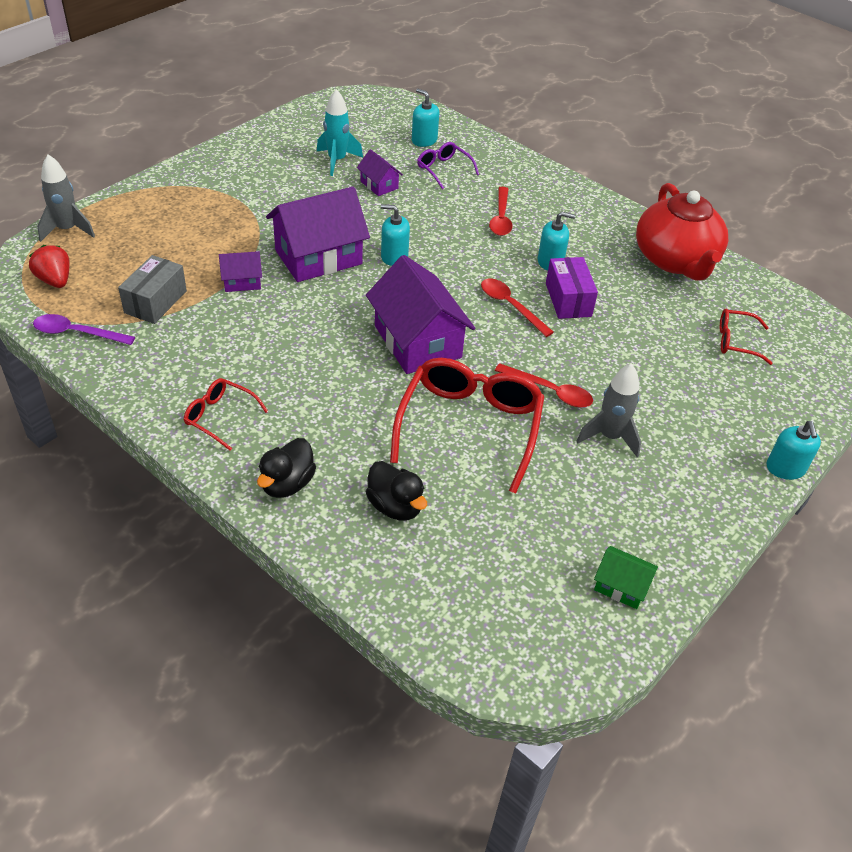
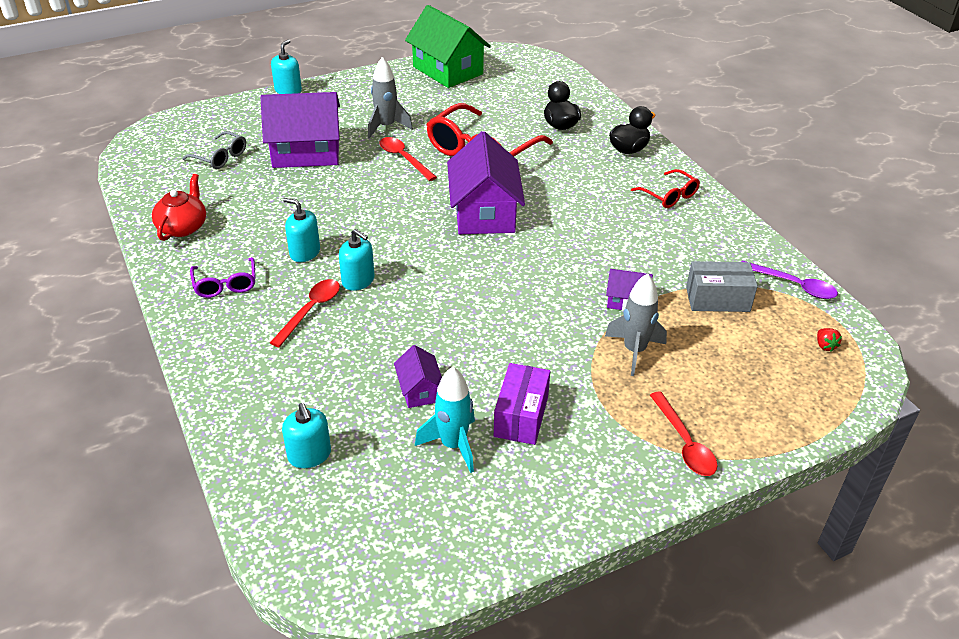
camera: 155 degrees left, 5 degrees down
(55, 280) = (825, 346): red strawberry -> red strawberry, size x0.55
(67, 230) = (822, 411): grey rocket -> grey rocket (634, 351)
(155, 302) = (717, 299): grey box -> grey box turned 45 degrees clockwise
(318, 257) = (538, 310): purple house -> purple house (306, 152)
(394, 256) = (458, 293): turquoise soap dispenser -> turquoise soap dispenser (358, 280)
(443, 169) = (322, 395): purple glasses -> purple glasses (225, 285)
(510, 306) = (380, 222): red spoon -> red spoon (684, 443)
(568, 300) = (323, 216): purple box -> purple box (521, 416)
(621, 586) = (448, 70): green house -> green house, size x2.08
(675, 260) = (183, 227): red teapot -> red teapot, size x0.56
(736, 341) = (220, 157): red glasses -> grey glasses

